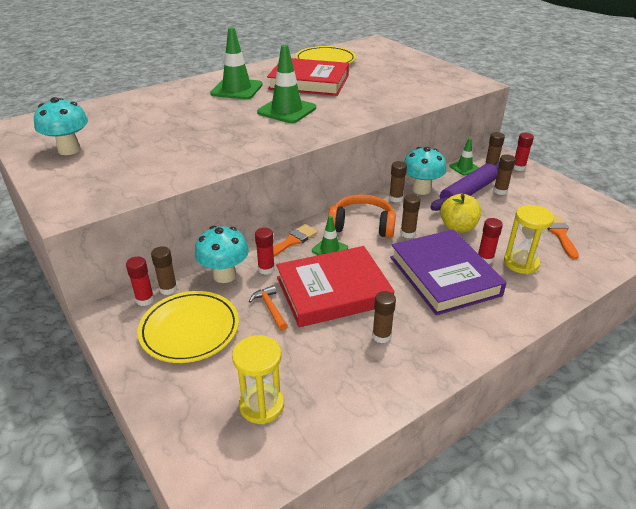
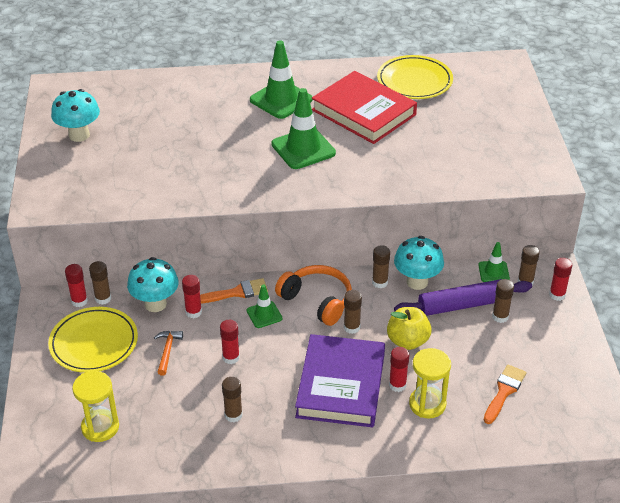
camera: 30 degrees right, 5 degrees up
(333, 291) = (231, 357): red book -> red glue stick

